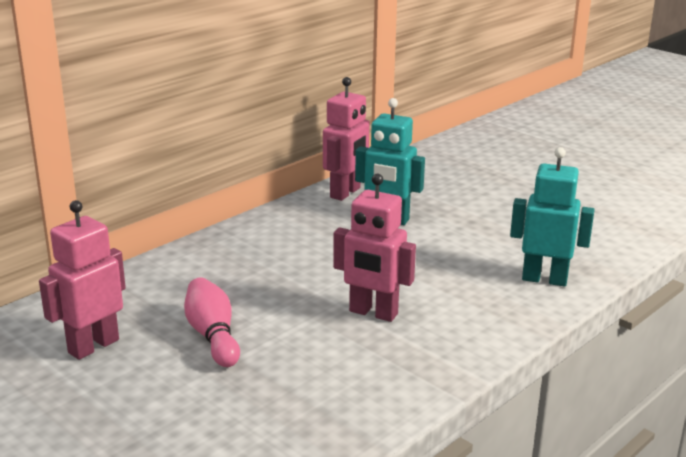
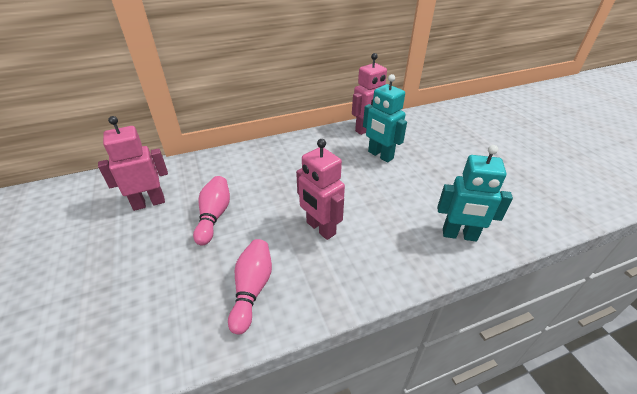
camera: 25 degrees right, 15 degrees up
(338, 390) = (252, 289): none -> pink bowling pin
(544, 279) = (459, 235): turquoise robot -> turquoise robot turned 150 degrees clockwise

